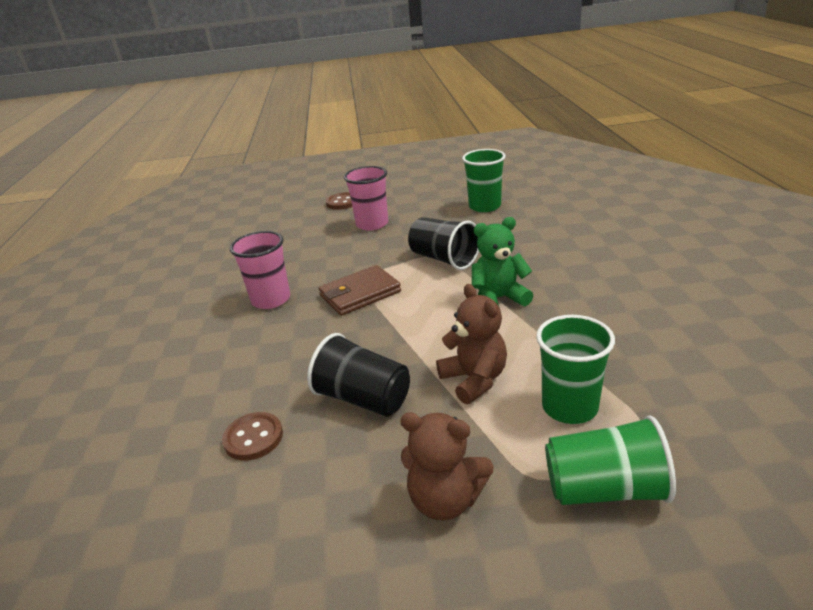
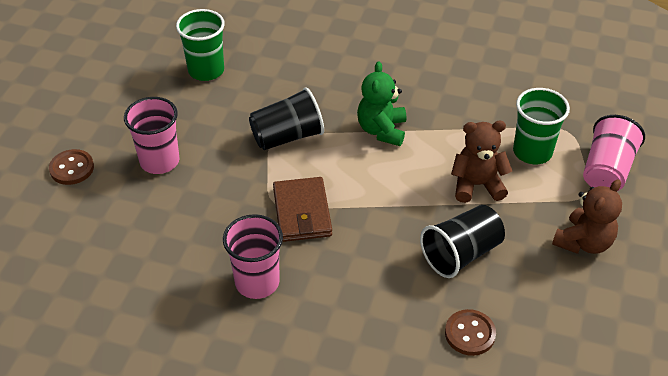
camera: 70 degrees left, 15 degrees up
(604, 489) = (606, 170): green cup -> pink cup

